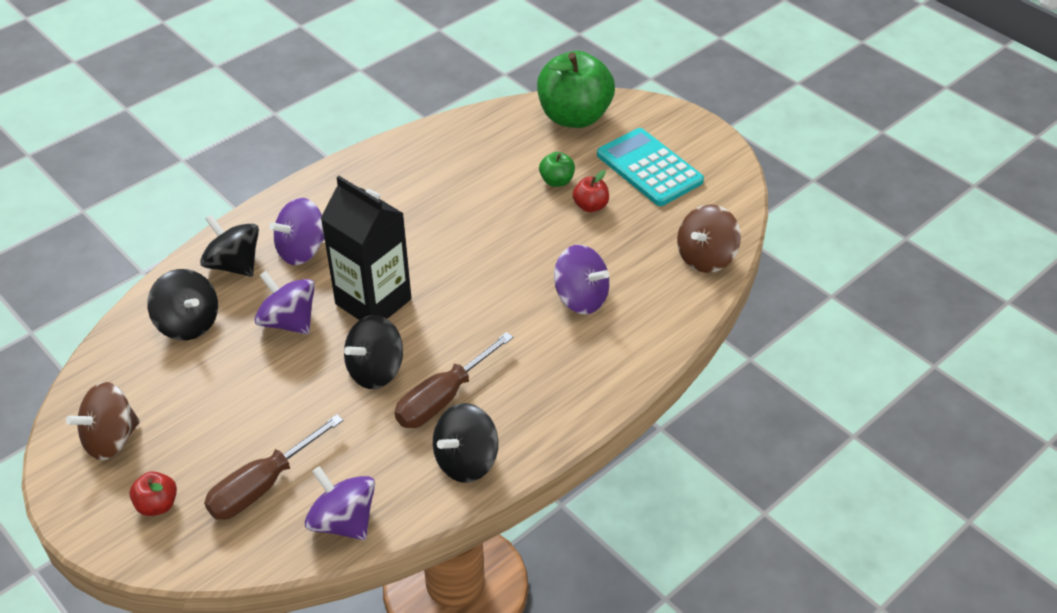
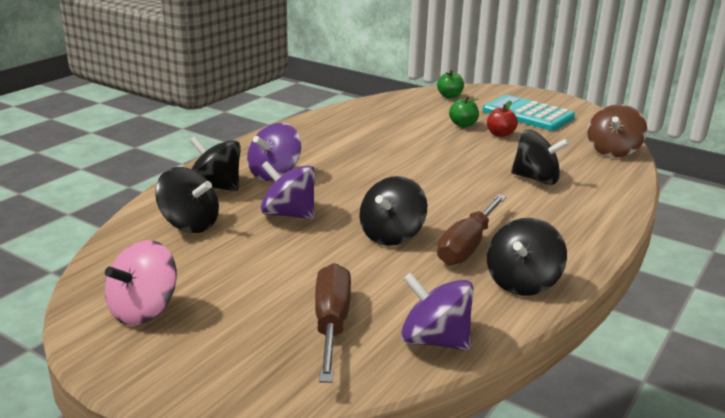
camera: 15 degrees left, 20 degrees down
(111, 439) = (143, 310): brown spinning top -> pink spinning top
(157, 505) = (221, 354): red apple -> none
(263, 485) = (331, 324): brown screwdriver -> brown screwdriver turned 150 degrees clockwise
(373, 301) = (359, 196): black carton -> none
(574, 117) = (450, 96): green apple -> green apple, size x0.44
(581, 298) = (536, 179): purple spinning top -> black spinning top

